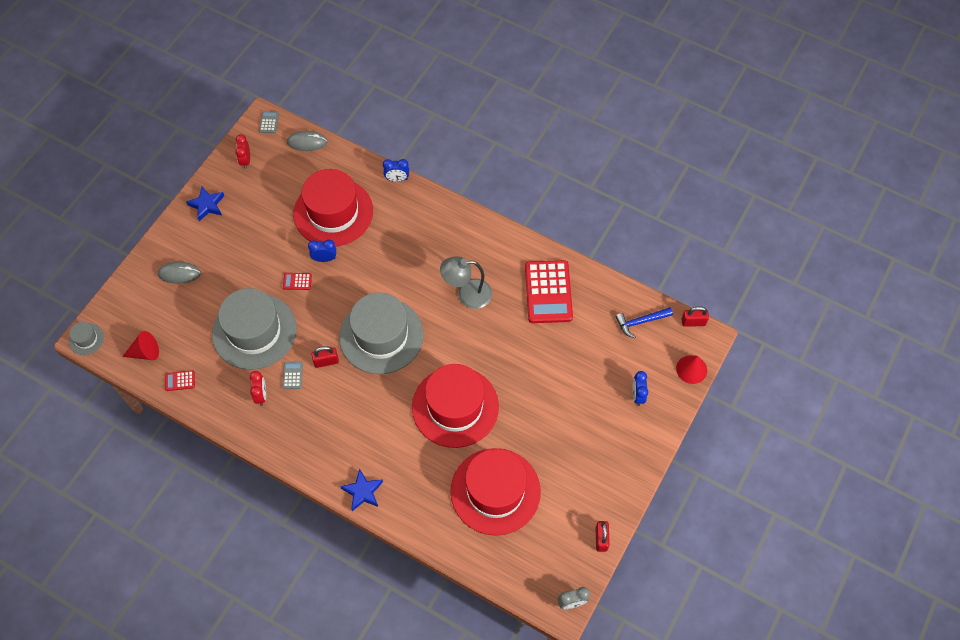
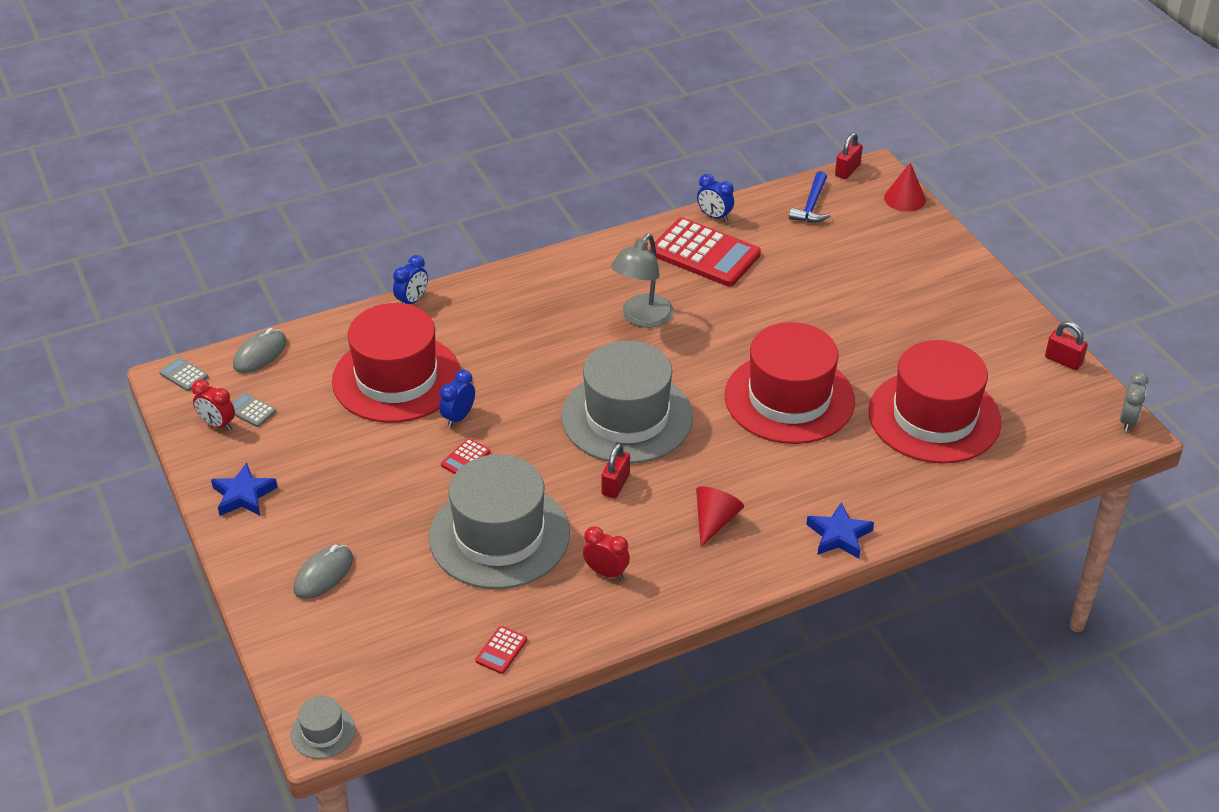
camera: 55 degrees left, 20 degrees down
(145, 352) = (416, 670): red cone -> red cone (714, 521)
(292, 375) = (605, 527): grey calculator -> grey calculator (251, 410)
(637, 395) = (903, 250): blue clock -> blue clock (714, 216)

